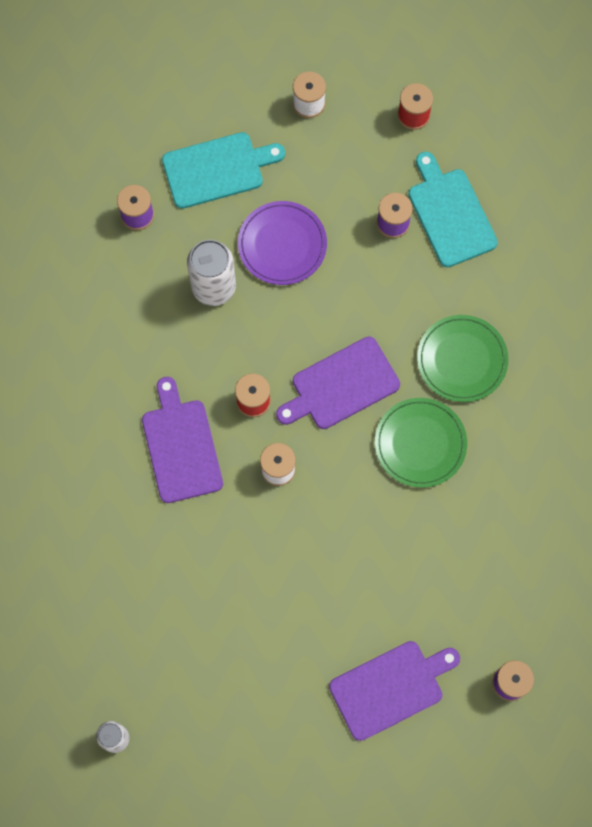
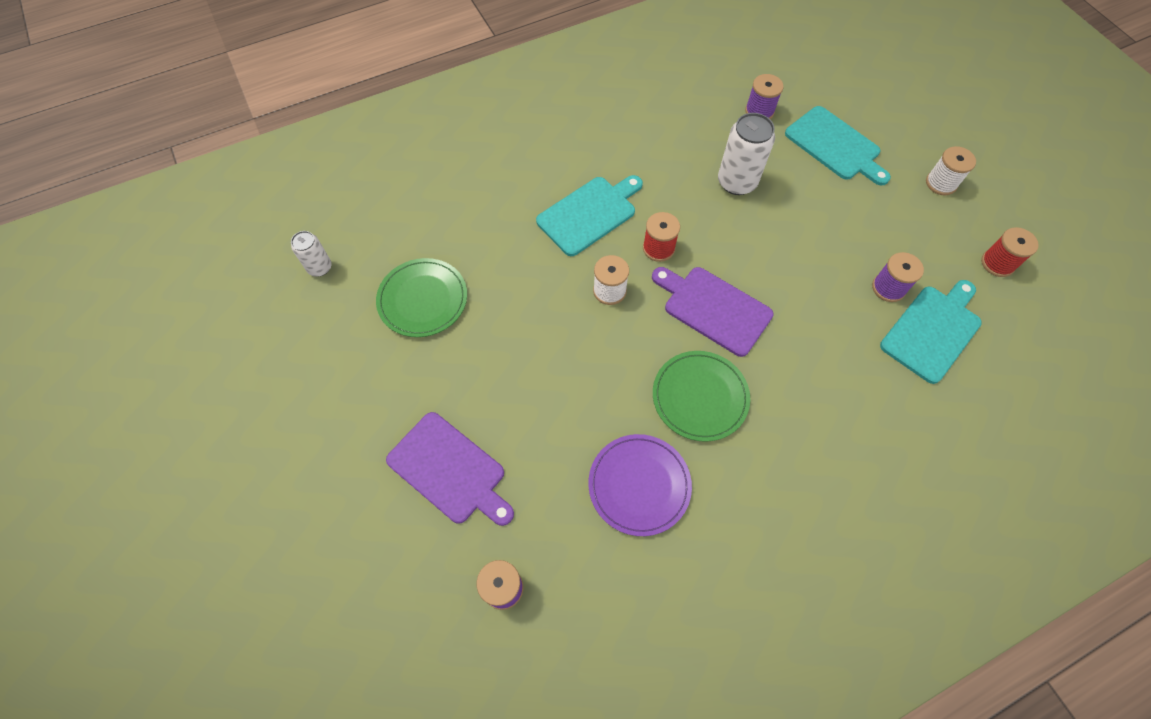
camera: 65 degrees right, 10 degrees down
(181, 446) = (589, 214): purple cutting board -> turquoise cutting board
(282, 244) = (806, 214): purple plate -> purple plate (639, 485)
(462, 360) = (803, 399): green plate -> green plate (423, 299)

